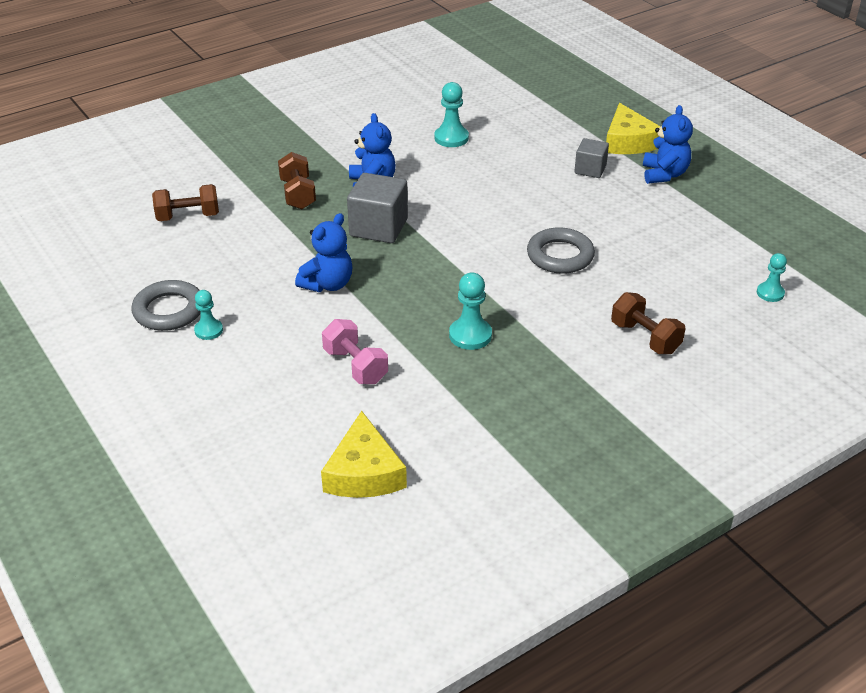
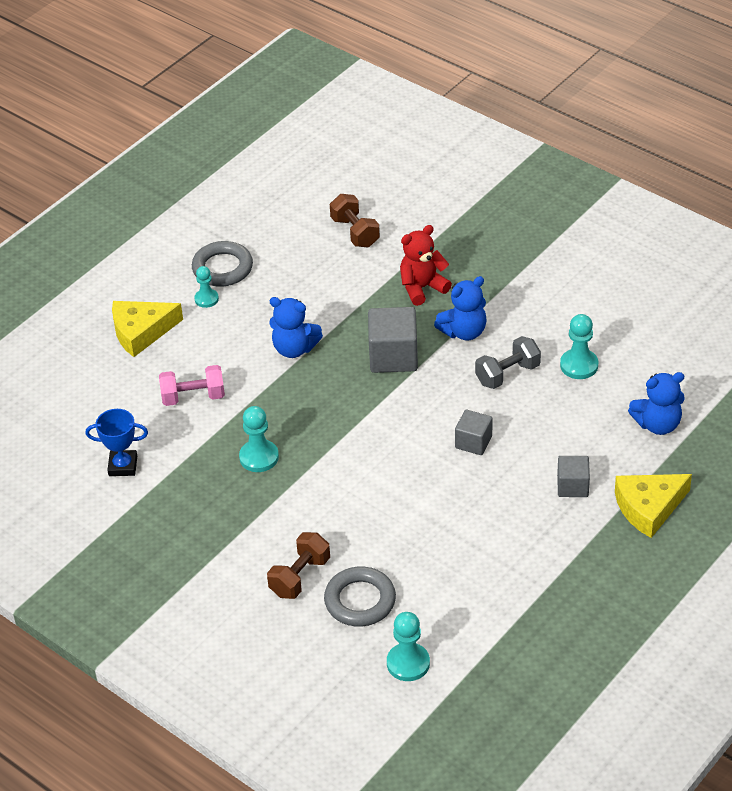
camera: 75 degrees right, 5 degrees up
(298, 194) = (422, 288): brown dumbbell -> red teddy bear
(355, 366) = (193, 397): pink dumbbell -> pink dumbbell turned 45 degrees clockwise
(364, 472) = (75, 436): yellow cheese -> yellow cheese (141, 331)
(433, 439) = (123, 466): none -> blue trophy
(440, 173) = (507, 374): none -> grey dumbbell
(514, 206) = (473, 442): none -> grey cube
(560, 256) = (403, 493): grey ring -> grey ring (360, 601)
(664, 174) = (593, 549): blue teddy bear -> blue teddy bear (657, 424)
(770, 293) = (408, 663): turquoise pawn -> turquoise pawn, size x1.52

